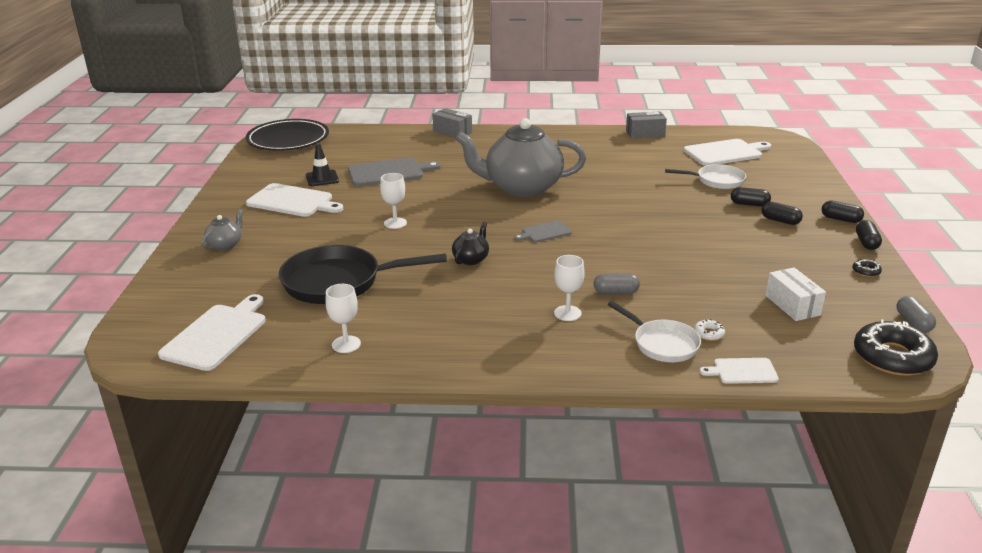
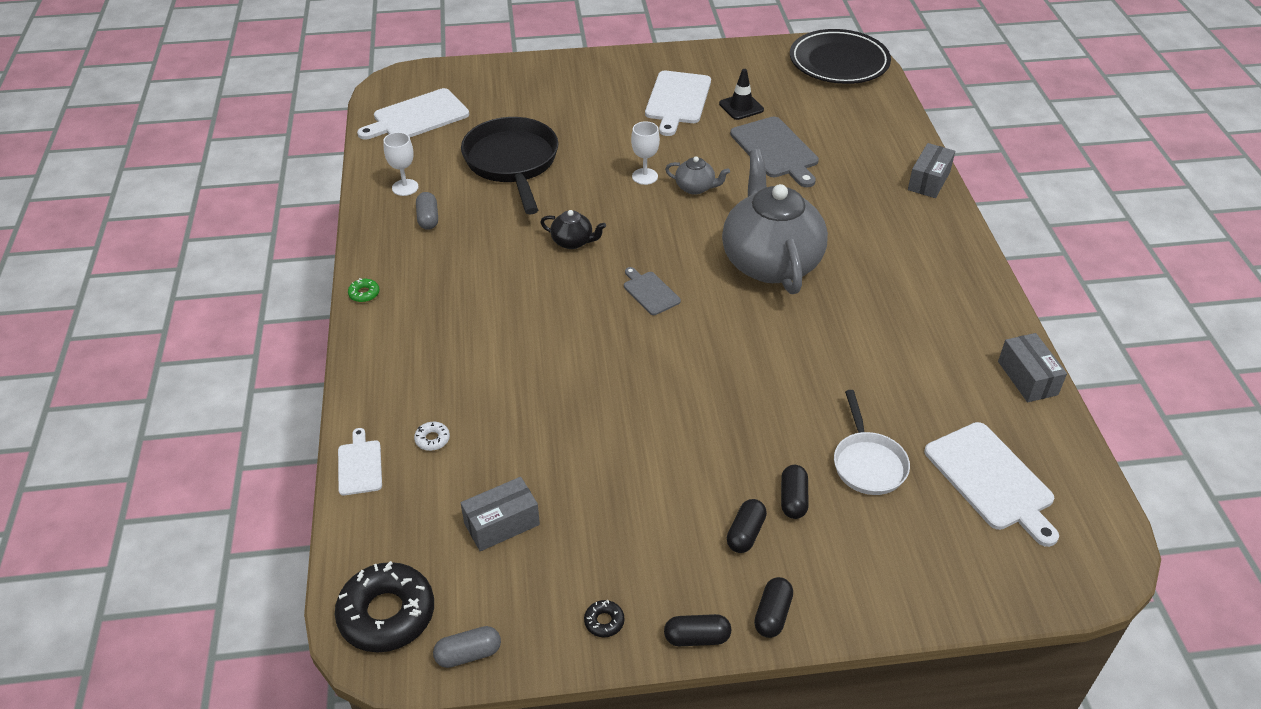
camera: 80 degrees right, 15 degrees up
(217, 335) = (417, 117): white cutting board -> white cutting board turned 135 degrees clockwise
(225, 245) = (573, 83): grey teapot -> grey teapot (695, 188)
(512, 370) = (364, 294): none -> green donut
(567, 313) = (467, 324): white goblet -> none
(616, 292) = (515, 360): grey capsule -> grey capsule (428, 218)
(662, 344) = (411, 400): white pan -> none
(792, 305) = (502, 524): white box -> grey box

